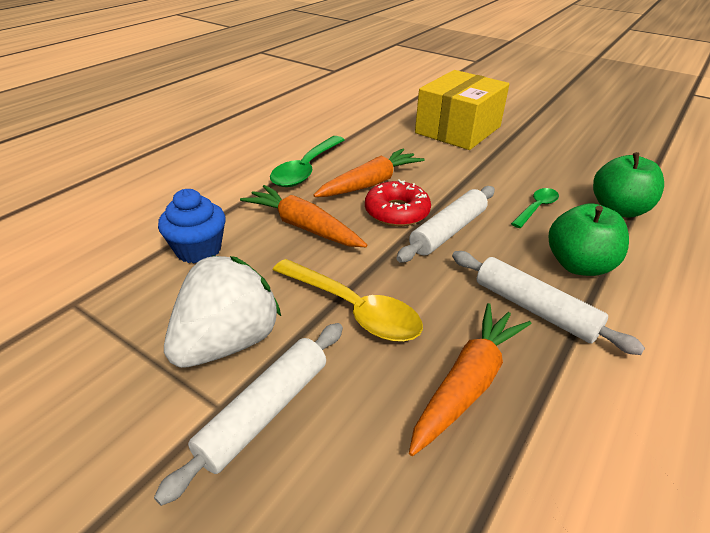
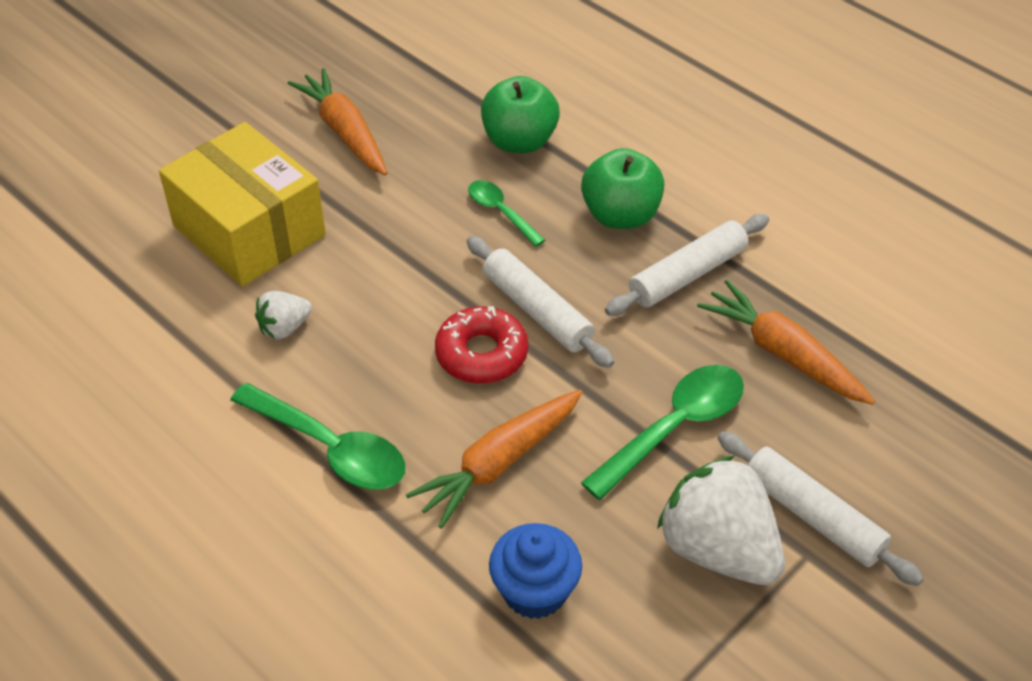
camera: 80 degrees left, 10 degrees up
(353, 309) = (674, 428): yellow spoon -> green spoon
(370, 183) = (397, 372): orange carrot -> orange carrot (344, 132)
(390, 147) = (284, 328): none -> white strawberry

